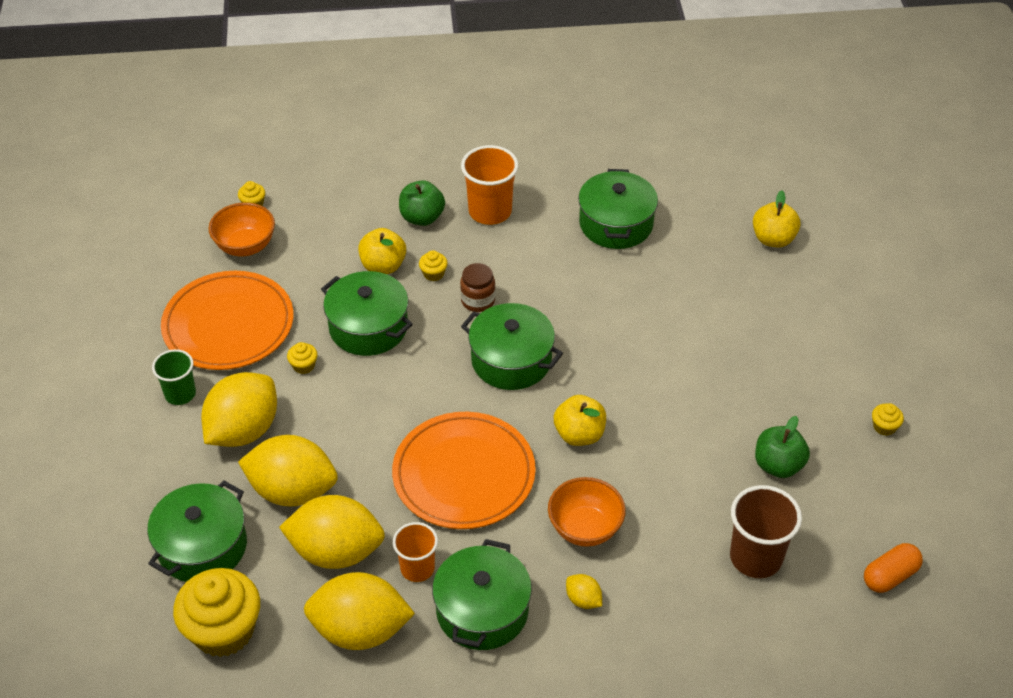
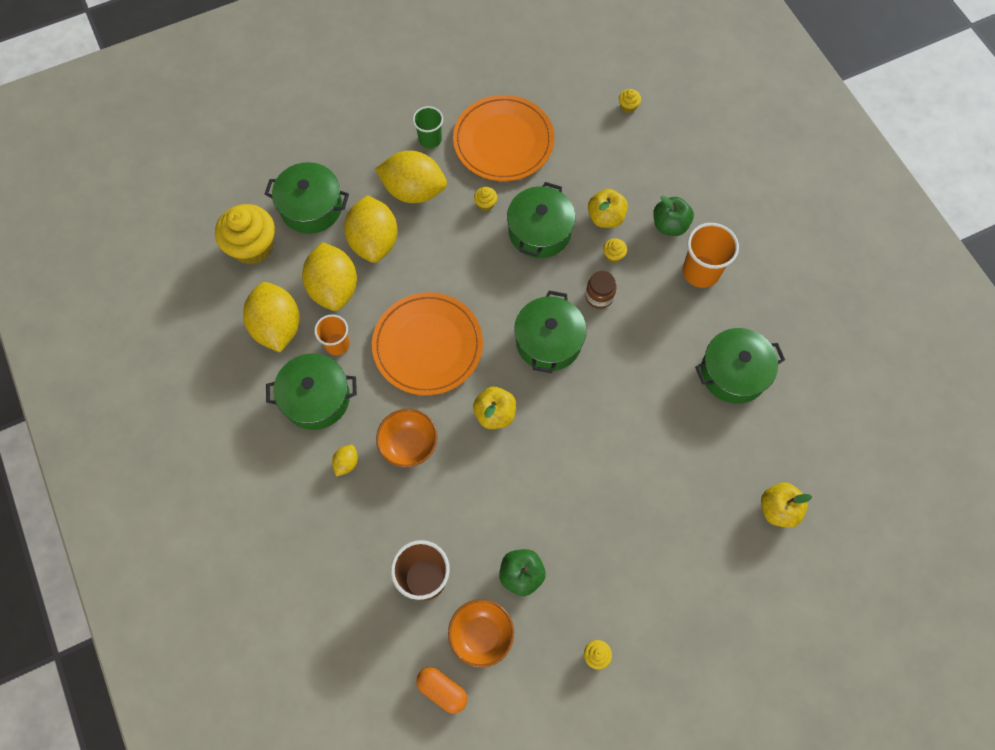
camera: 70 degrees right, 20 degrees up
(245, 246) = (583, 119): orange bowl -> orange bowl (481, 635)

